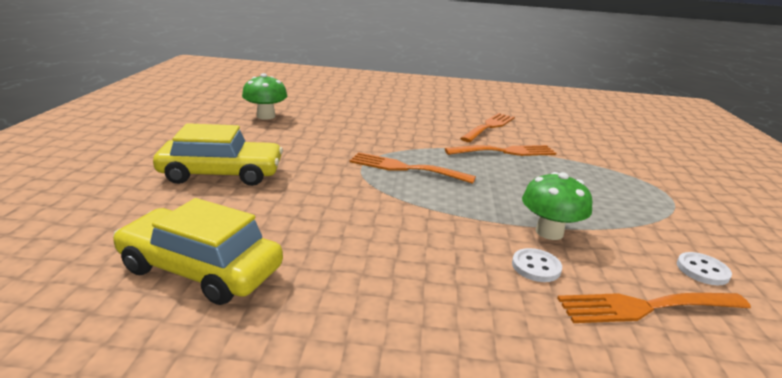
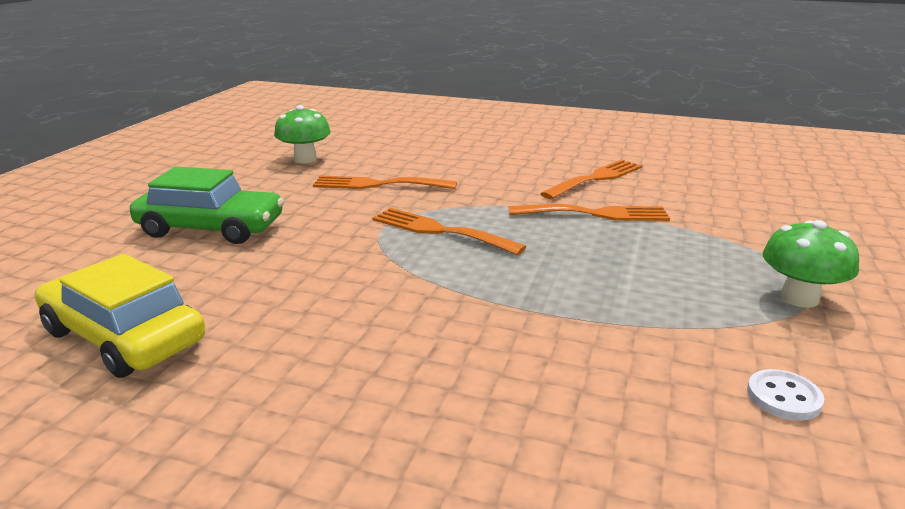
camera: 15 degrees right, 0 degrees up
(221, 174) = (211, 228): yellow car -> green car
(536, 267) = (531, 370): white button -> none
(549, 232) = (583, 326): green mushroom -> green mushroom (799, 298)
(645, 307) = (654, 437): orange fork -> orange fork (377, 184)

